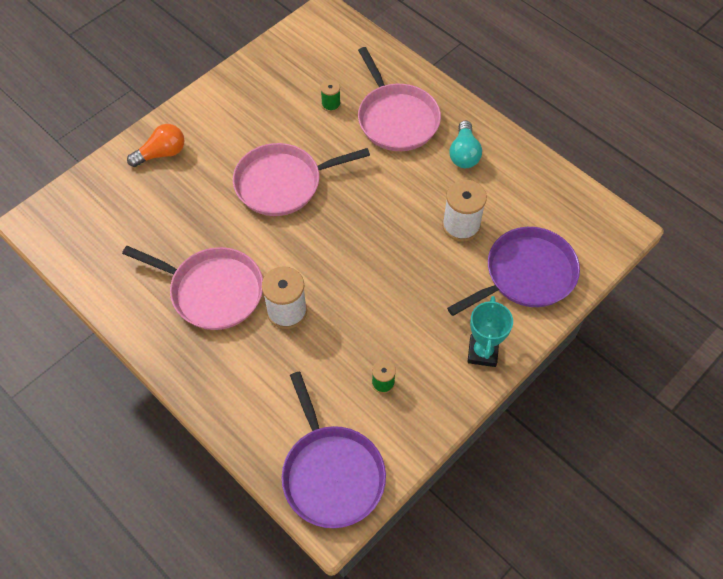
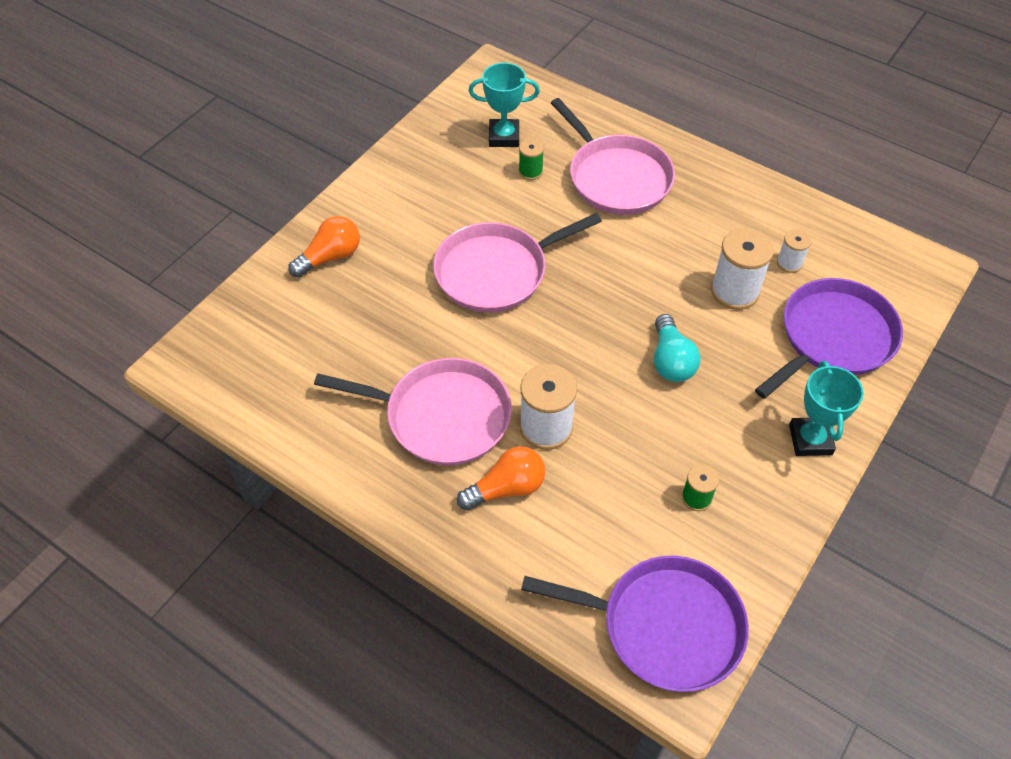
camera: 10 degrees left, 5 degrees down
(245, 353) = (506, 488): none -> orange light bulb
(318, 72) = (504, 137): none -> turquoise trophy
(331, 473) = (664, 626): purple pan -> purple pan turned 45 degrees counterclockwise
(464, 154) = (711, 207): turquoise light bulb -> turquoise light bulb (671, 360)
(511, 209) = (789, 263): none -> white spool

